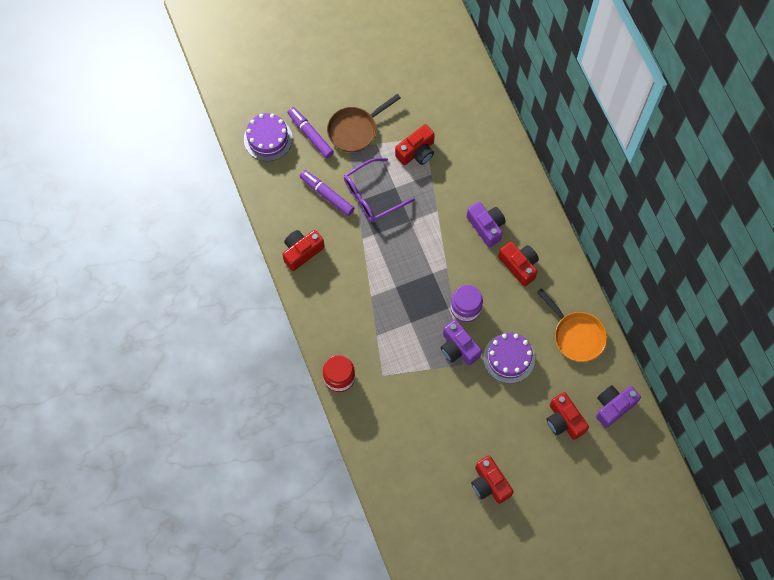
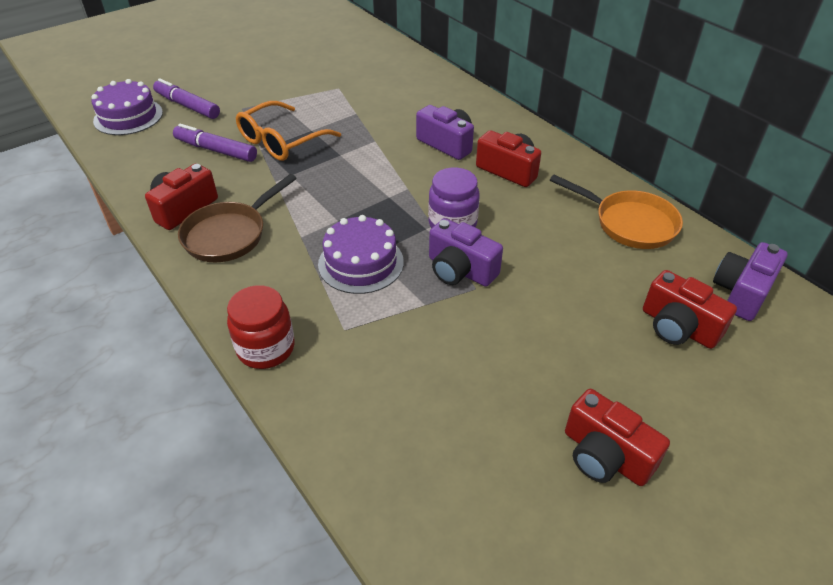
camera: 15 degrees left, 25 degrees down
(355, 130) = (247, 94): brown pan -> brown pan (229, 234)
(372, 195) = (281, 141): purple glasses -> orange glasses
(416, 152) = (331, 99): red camera -> none
(509, 358) = (545, 267): purple cake -> purple cake (361, 263)

